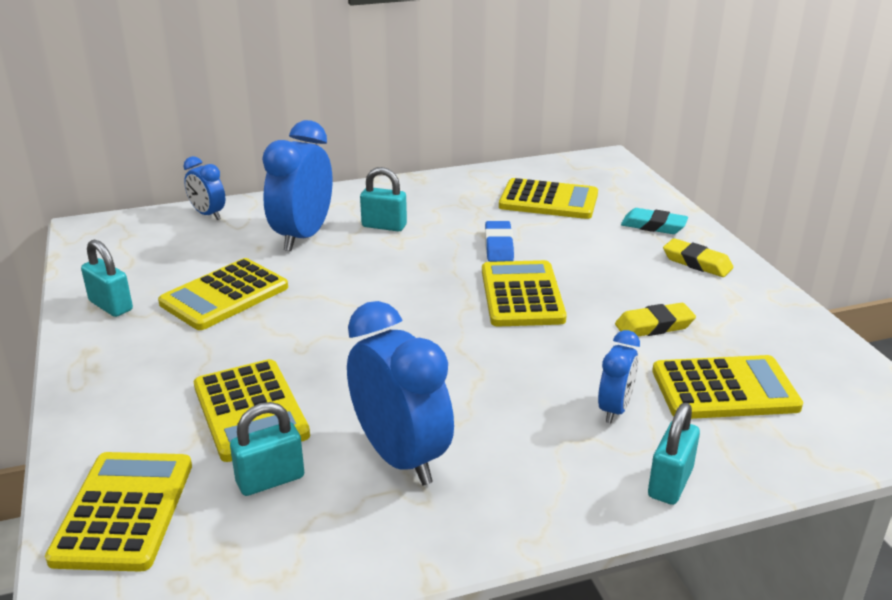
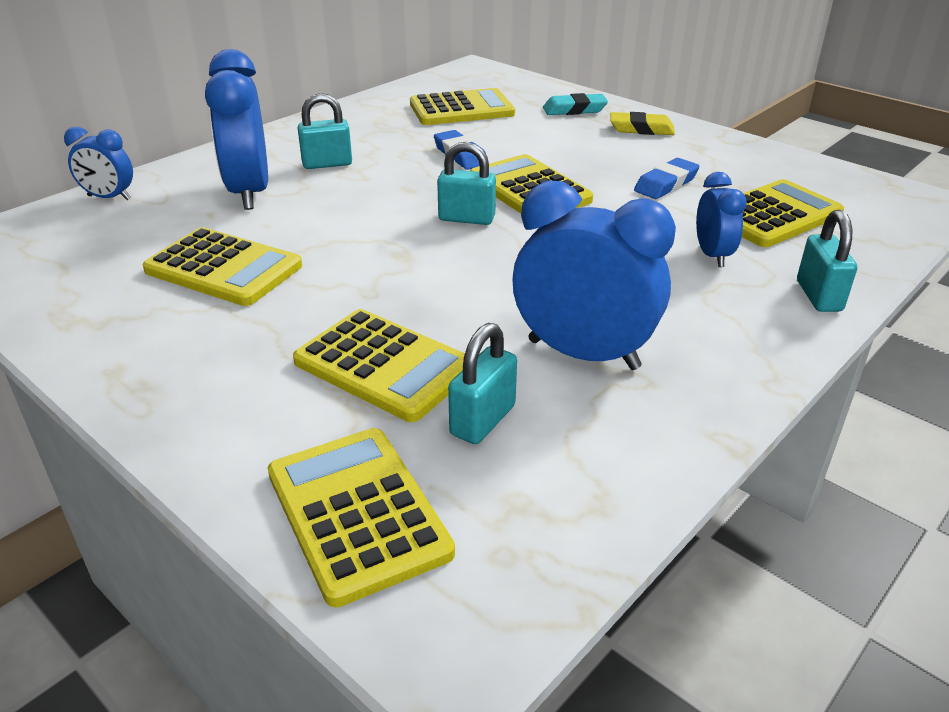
camera: 30 degrees left, 5 degrees up
(111, 306) = (89, 317): turquoise padlock -> turquoise padlock (466, 218)
(224, 295) = (223, 268): yellow calculator -> yellow calculator turned 75 degrees counterclockwise
(654, 326) = (666, 184): yellow eraser -> blue eraser

